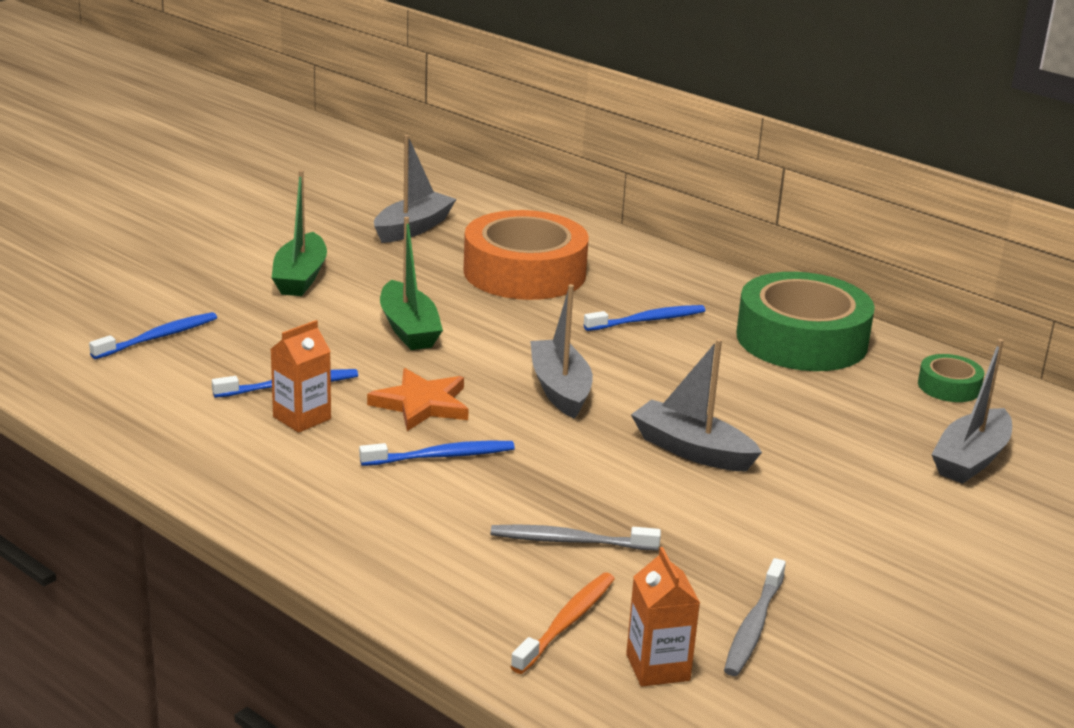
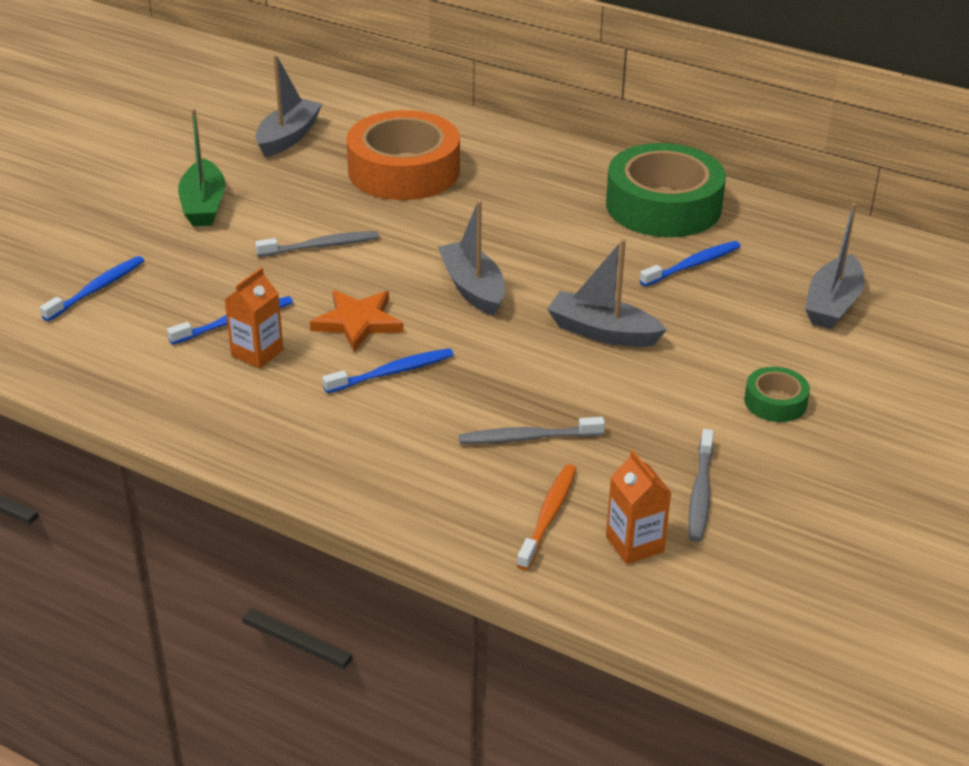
camera: 10 degrees left, 10 degrees up
(409, 329) = (320, 246): green boat -> grey toothbrush
(647, 320) = (526, 206): blue toothbrush -> blue toothbrush (692, 265)
(949, 386) = (797, 235): green tape -> green tape (775, 402)

